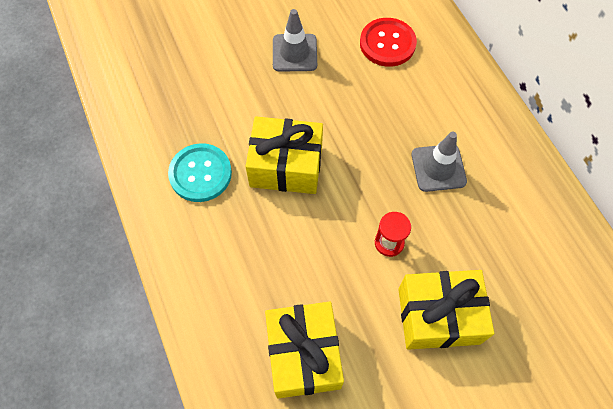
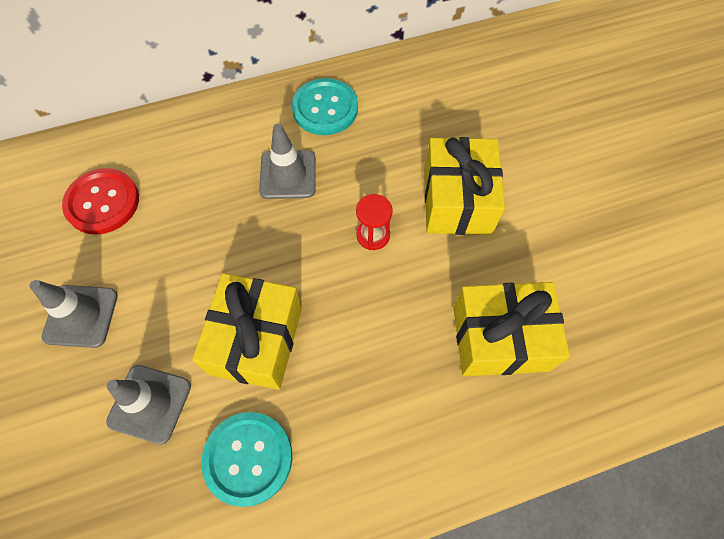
camera: 85 degrees left, 0 degrees up
(235, 107) = (150, 403): none -> grey traffic cone
(518, 189) = (325, 108): none -> turquoise button

